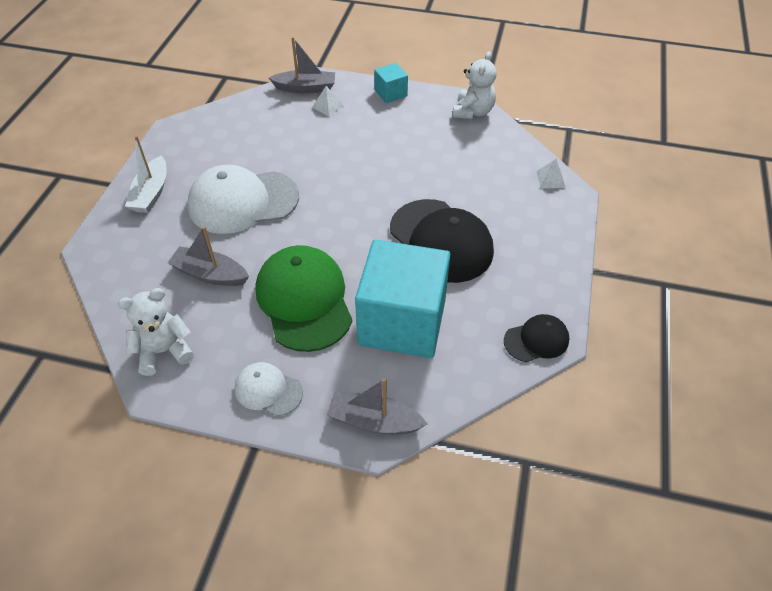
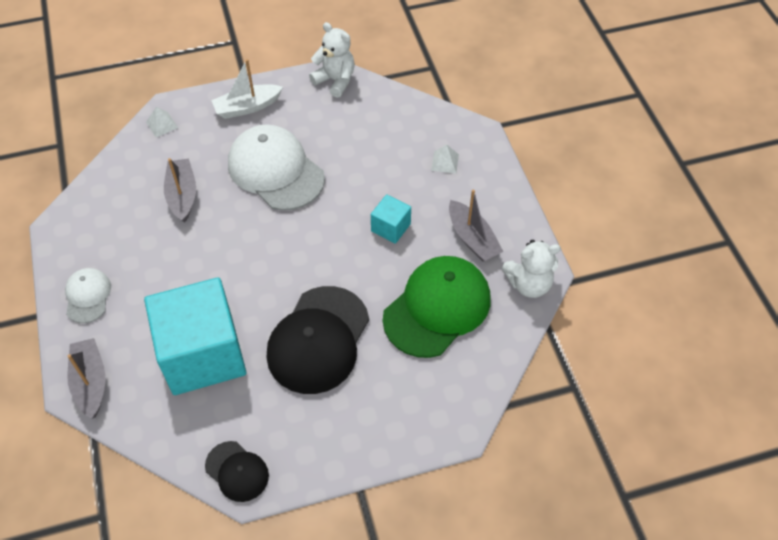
camera: 60 degrees right, 5 degrees up
(164, 351) = (93, 211): white teddy bear -> white teddy bear (335, 80)
(304, 300) = (189, 272): green cap -> green cap (437, 308)
(305, 88) = (458, 132): grey boat -> grey boat (472, 238)
(391, 93) = (504, 201): turquoise cube -> turquoise cube (390, 227)
(551, 179) = (470, 400): white pyramid -> white pyramid (162, 125)

